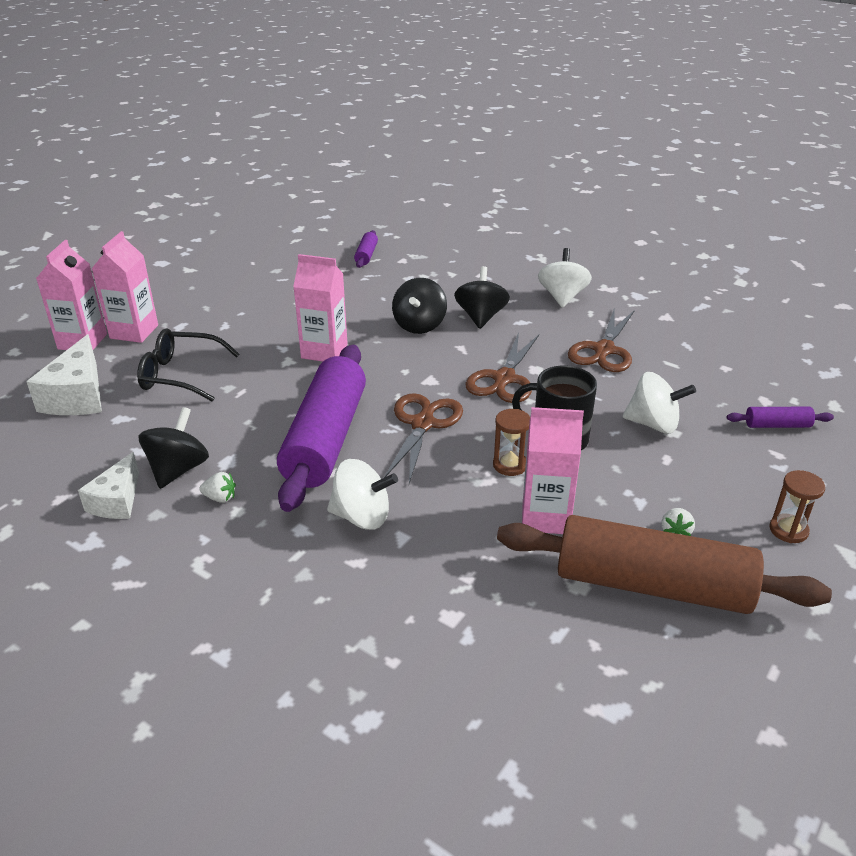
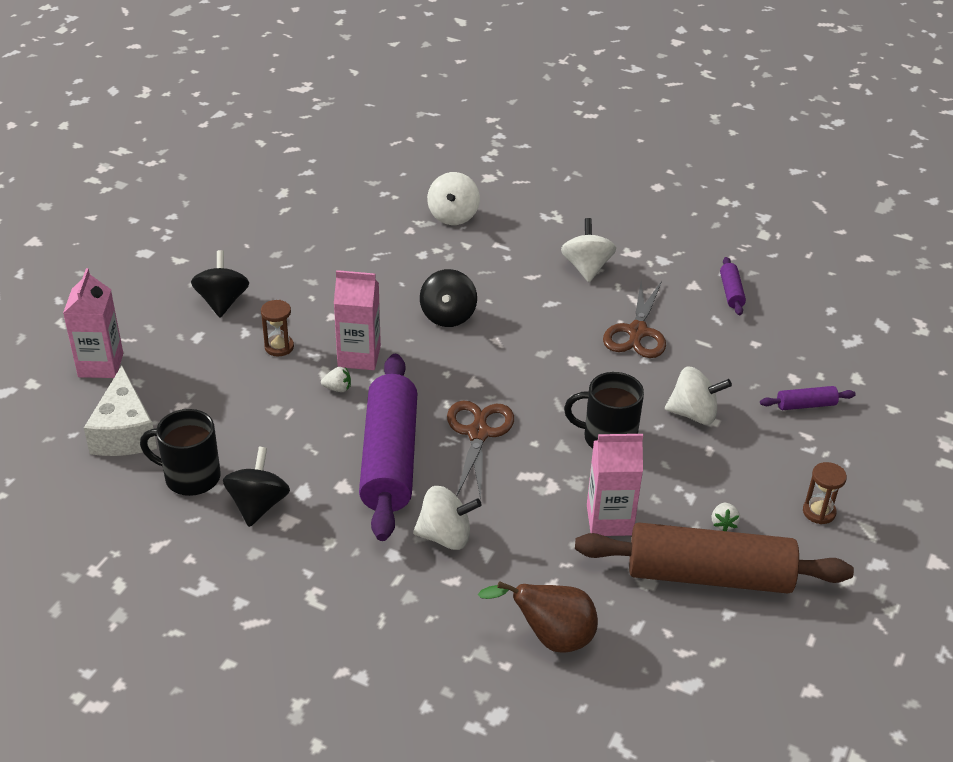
camera: 10 degrees left, 5 degrees up
(117, 501) = (212, 543): white cheese -> none
(122, 439) = (190, 477): none -> black mug
(134, 332) = (151, 348): pink carton -> none
(180, 375) = (220, 398): black glasses -> none
(220, 498) = (309, 530): white strawberry -> white strawberry (337, 388)
(366, 255) = (369, 226): purple rolling pin -> purple rolling pin (731, 292)
(445, 252) = (453, 216): none -> white spinning top
(453, 636) = (551, 638): none -> brown pear
(481, 317) = (508, 300): black spinning top -> black spinning top (222, 302)
(504, 379) = (545, 374): brown scissors -> none
(510, 465) = (568, 470): brown hourglass -> brown hourglass (279, 347)

